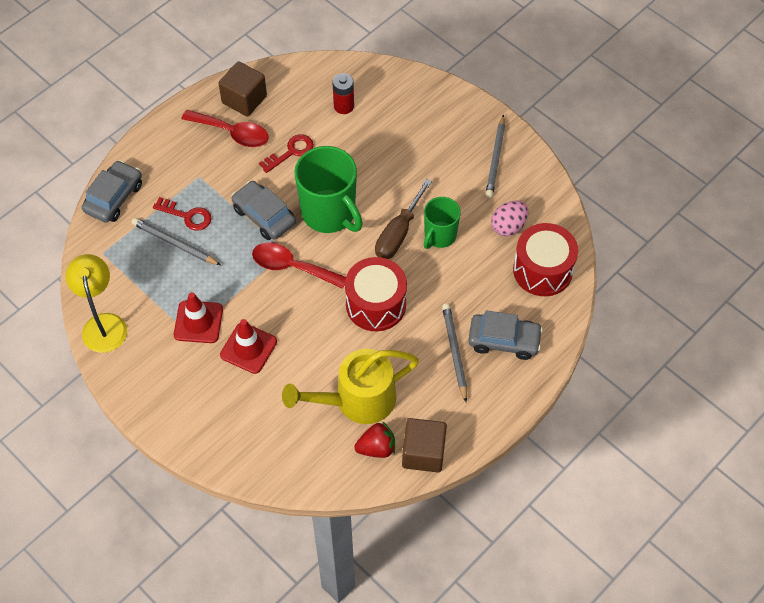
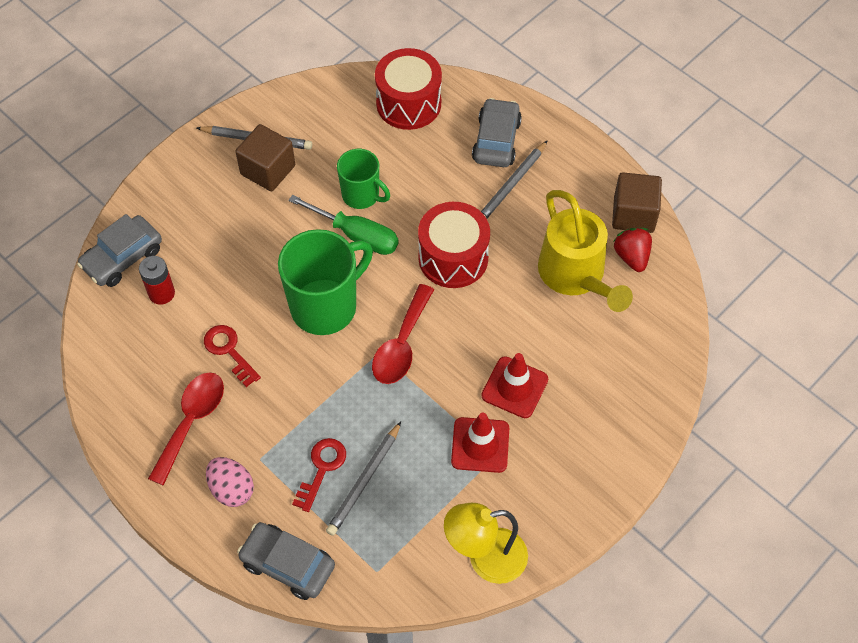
camera: 90 degrees left, 0 degrees up
(244, 99) = (136, 410): brown cube -> brown cube (268, 170)
(264, 216) = (326, 378): grey car -> grey car (122, 258)
(398, 233) = (356, 235): brown screwdriver -> green screwdriver
(454, 352) = (511, 185): grey pencil -> grey pencil turned 45 degrees counterclockwise
(508, 226) = (351, 131): pink egg -> pink egg (232, 489)

